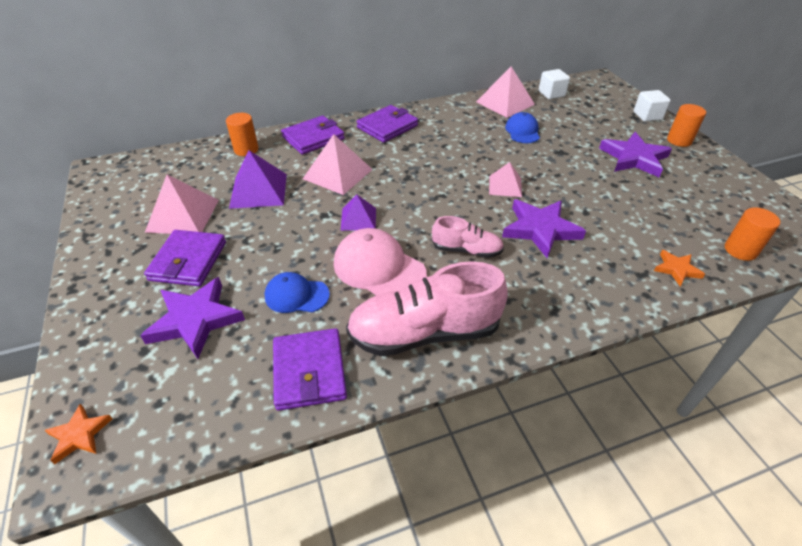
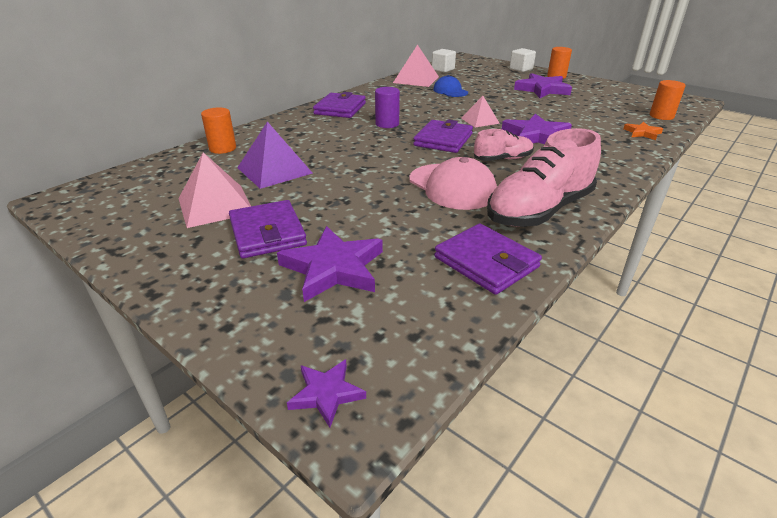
camera: 30 degrees left, 10 degrees down
(79, 435) = (326, 394): orange star -> purple star
(296, 295) = (407, 222): blue cap -> none
(313, 138) = (281, 128): purple wallet -> purple wallet (443, 140)
(338, 174) = (336, 143): pink pyramid -> none
(358, 219) = (393, 164): purple pyramid -> none
(379, 268) = (452, 187): pink cap -> pink cap turned 135 degrees counterclockwise
(408, 162) = (387, 124): none -> purple cylinder

